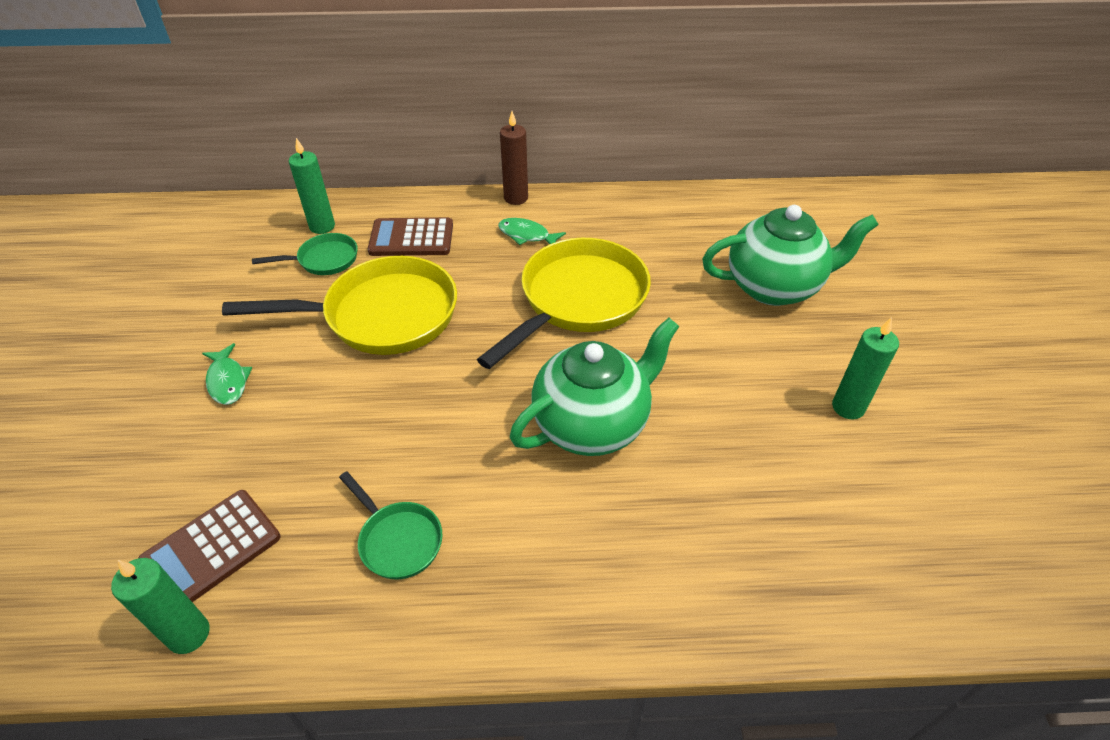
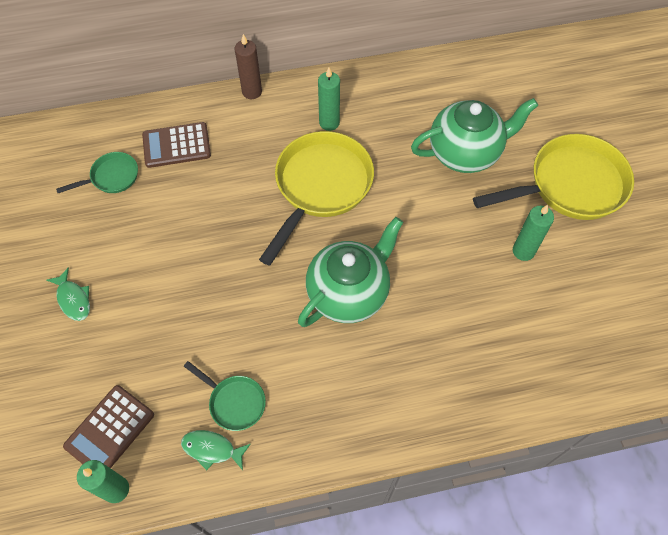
camera: 10 degrees left, 15 degrees up
(322, 226) = (100, 144): green candle -> green candle (329, 123)
(382, 315) = (173, 223): yellow pan -> yellow pan (570, 185)
(526, 235) = (268, 129): green fish -> green fish (212, 449)

